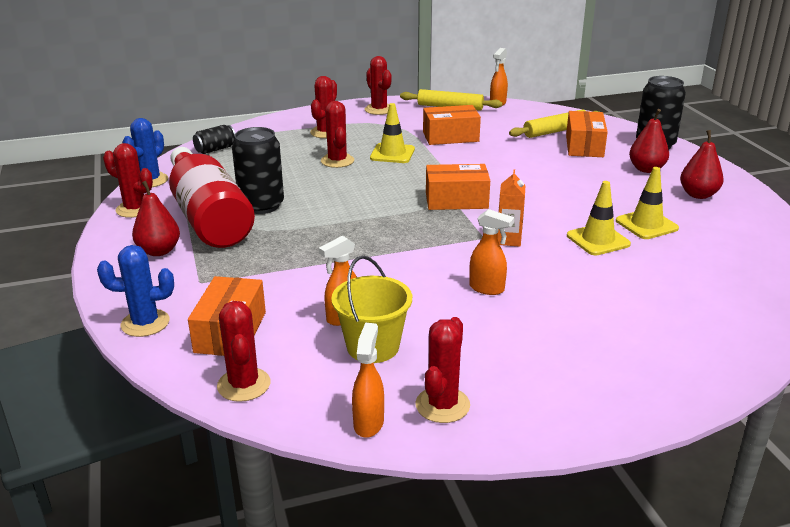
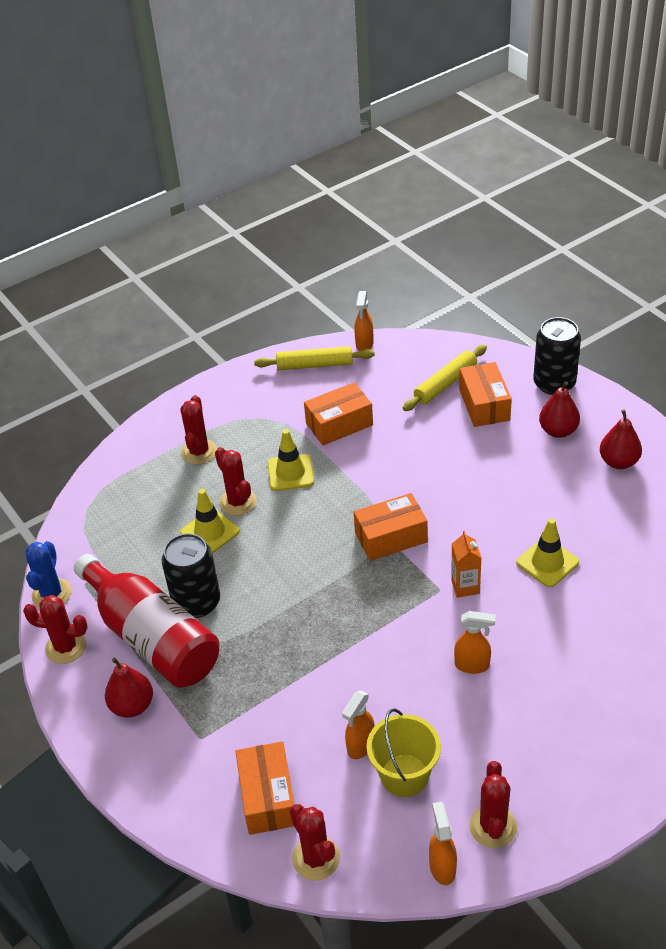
camera: 15 degrees left, 15 degrees up
(145, 323) = (182, 811): blue cactus -> none
(215, 149) = (92, 517): black can -> none
(379, 110) = (237, 390): red cactus -> none
(646, 225) = (584, 525): yellow traffic cone -> yellow traffic cone (210, 532)

